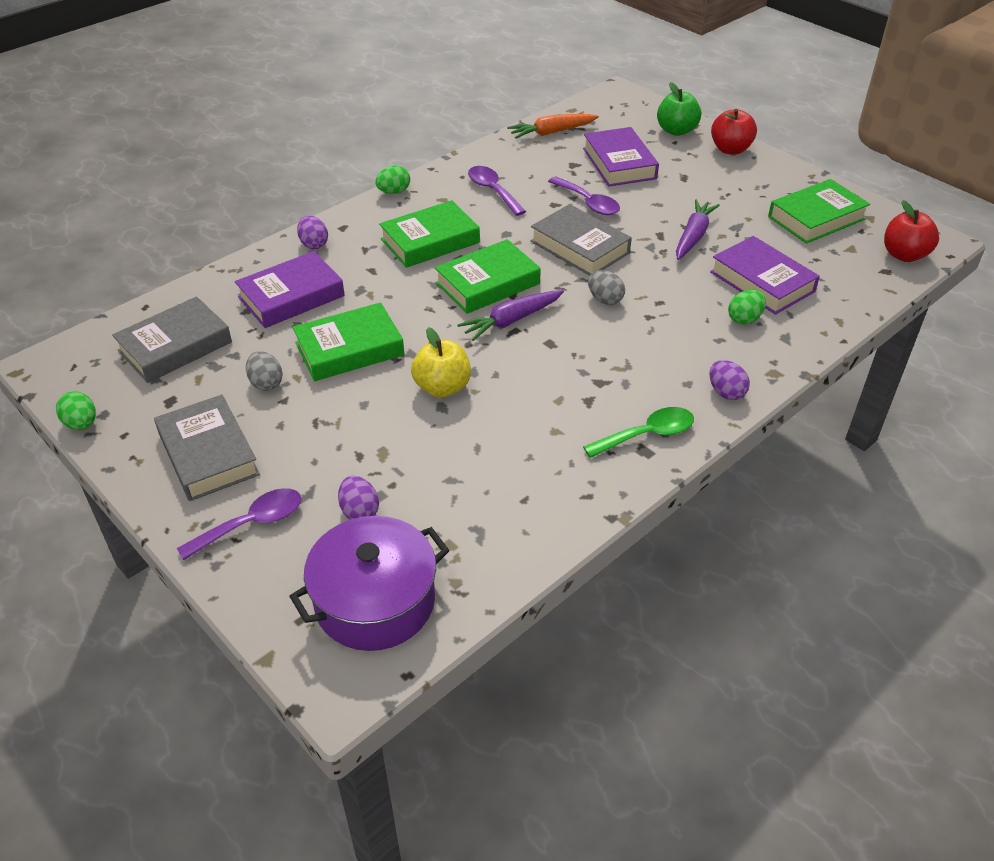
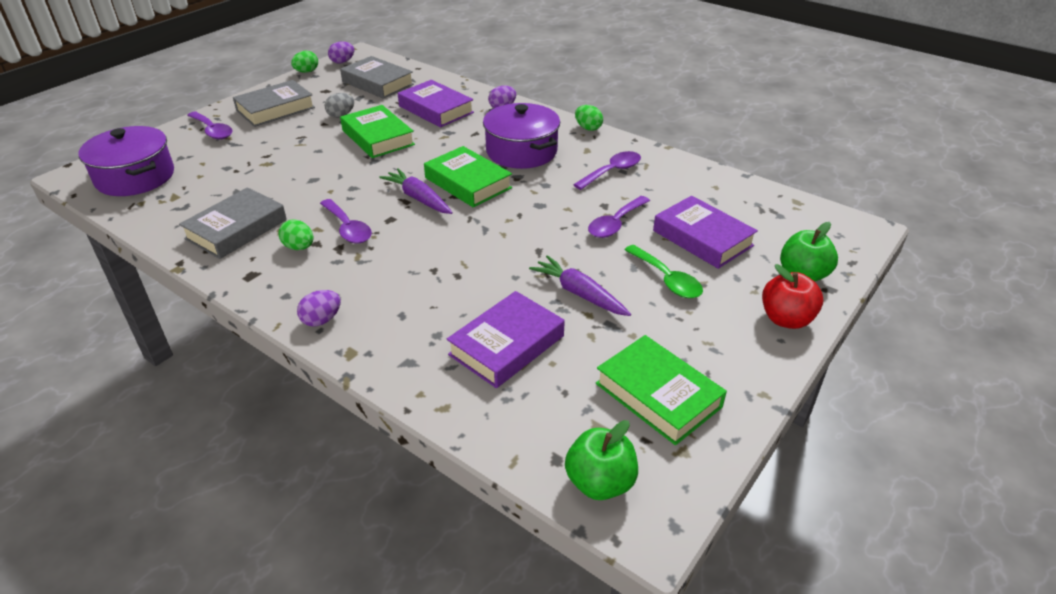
camera: 80 degrees right, 5 degrees down
(359, 511) = (213, 162): purple egg -> purple egg (342, 62)
(430, 241) = (521, 151): green book -> purple pot
(442, 387) = (334, 177): yellow apple -> none
(552, 132) = (739, 193): orange carrot -> none
(562, 375) = (347, 228): none -> purple spoon
(580, 247) = (536, 224): grey book -> grey book (236, 229)
(605, 299) = (455, 243): grey egg -> none
(619, 163) = (702, 238): purple book -> purple book turned 75 degrees clockwise
(647, 435) = (269, 275): green spoon -> green spoon (666, 279)
(693, 236) = (579, 293): purple carrot -> purple carrot turned 150 degrees counterclockwise
(744, 319) = (437, 332): green egg -> green egg (299, 247)
(904, 255) = (600, 482): red apple -> green apple

